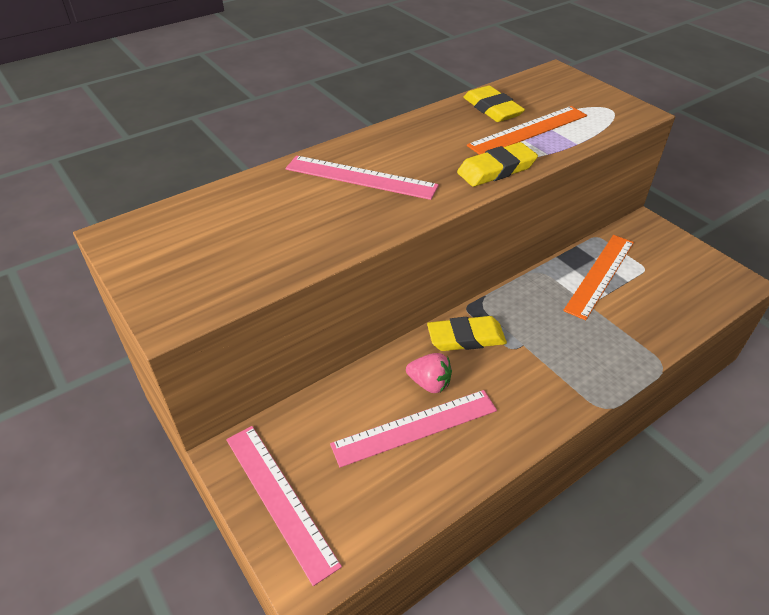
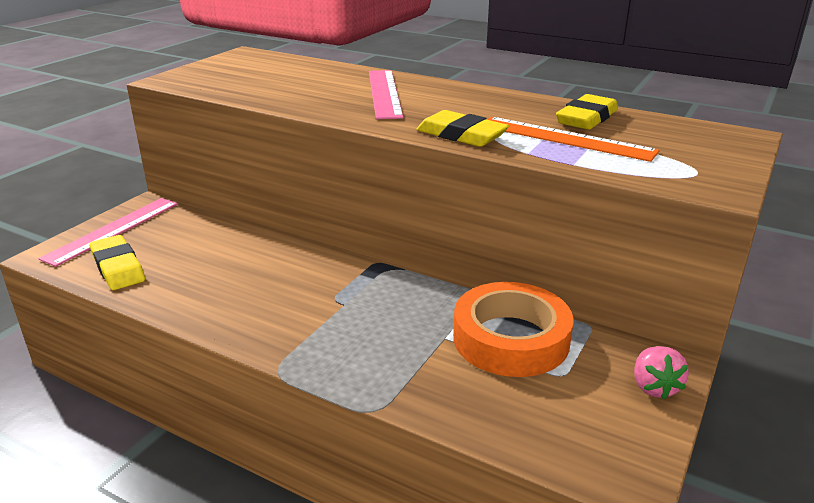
camera: 65 degrees right, 15 degrees down
(415, 427) = (203, 267): pink ruler -> none
(429, 383) = (259, 263): pink strawberry -> pink strawberry (654, 387)
(466, 338) = (332, 270): yellow eraser -> yellow eraser (118, 267)
(600, 275) = (511, 339): orange ruler -> orange tape

